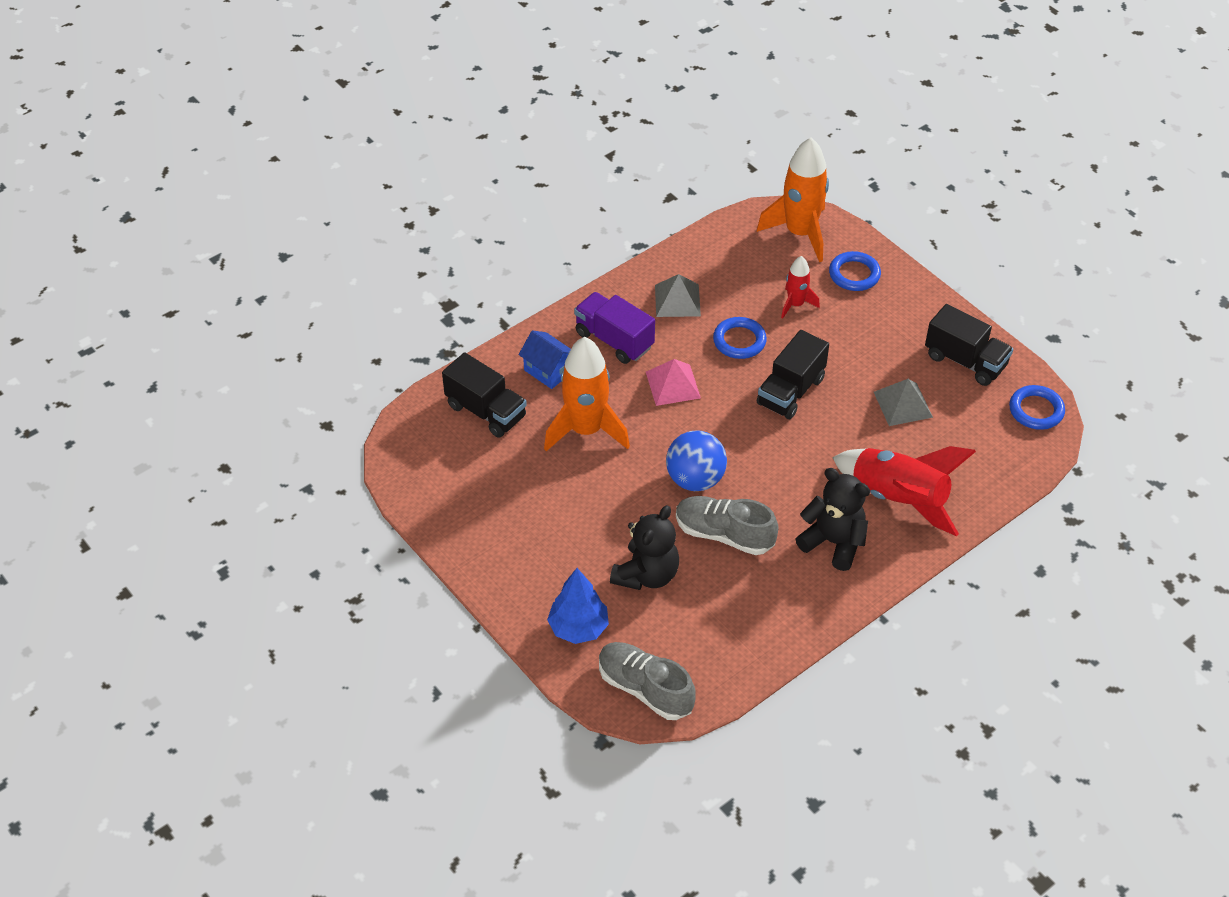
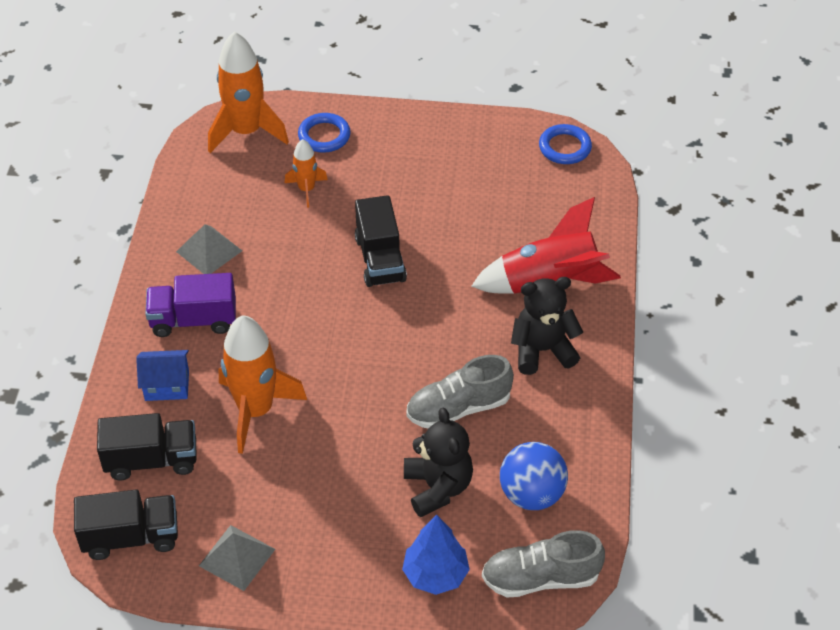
camera: 45 degrees left, 0 degrees up
(673, 384) = (283, 321): pink pyramid -> none
(695, 479) = (387, 382): blue ball -> blue ball (531, 494)
(739, 341) = (296, 248): blue ring -> none
(795, 304) = (306, 189): red rocket -> orange rocket
(903, 404) = (471, 209): grey pyramid -> grey pyramid (237, 557)
(965, 361) = (477, 146): black truck -> black truck (131, 537)

